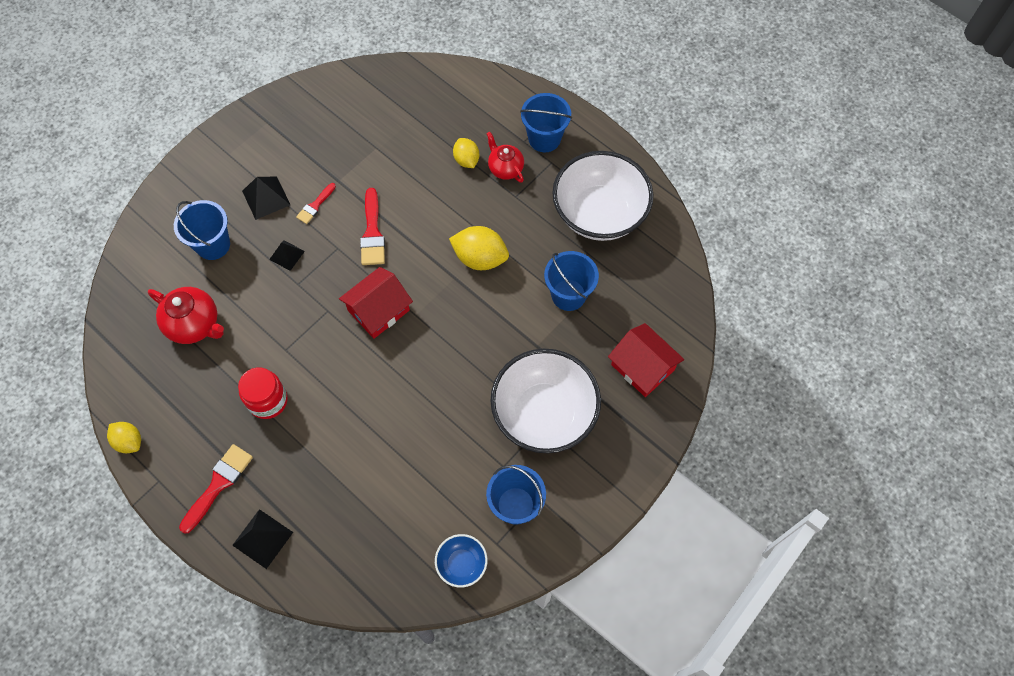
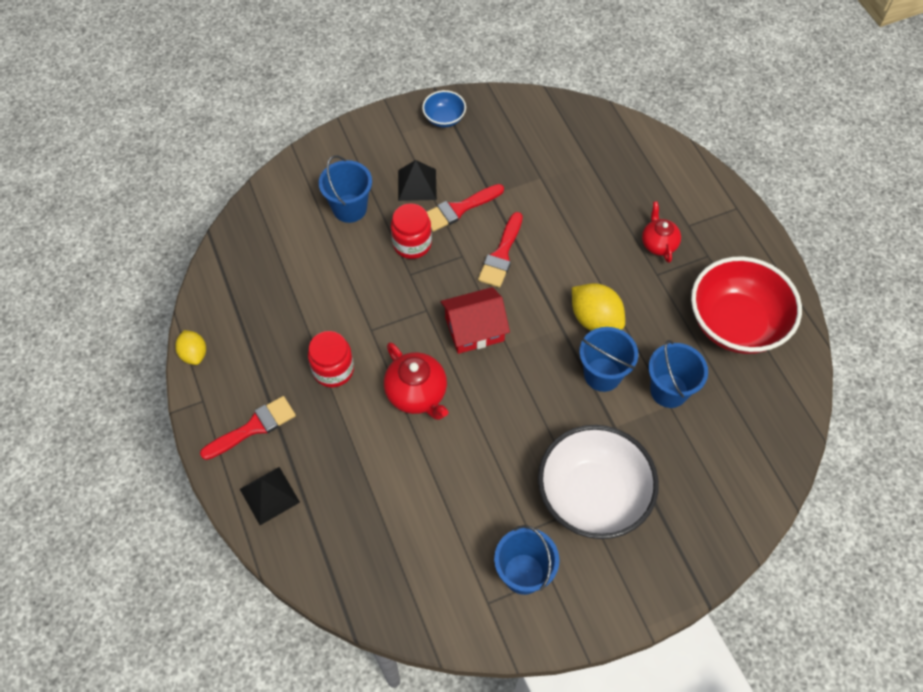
camera: 25 degrees right, 5 degrees down
(195, 324) = (300, 273): red teapot -> red teapot (417, 394)
(287, 255) = (412, 244): black pyramid -> red jar
(315, 205) = (459, 209): red brush -> red brush, size x1.65
(461, 564) = (444, 606): blue bowl -> blue bowl (444, 118)
(466, 160) = (623, 222): yellow lemon -> none
(544, 138) = (711, 230): blue bucket -> blue bucket (602, 374)
(599, 213) = (735, 324): white bowl -> red bowl
(642, 367) = (715, 494): red house -> none

